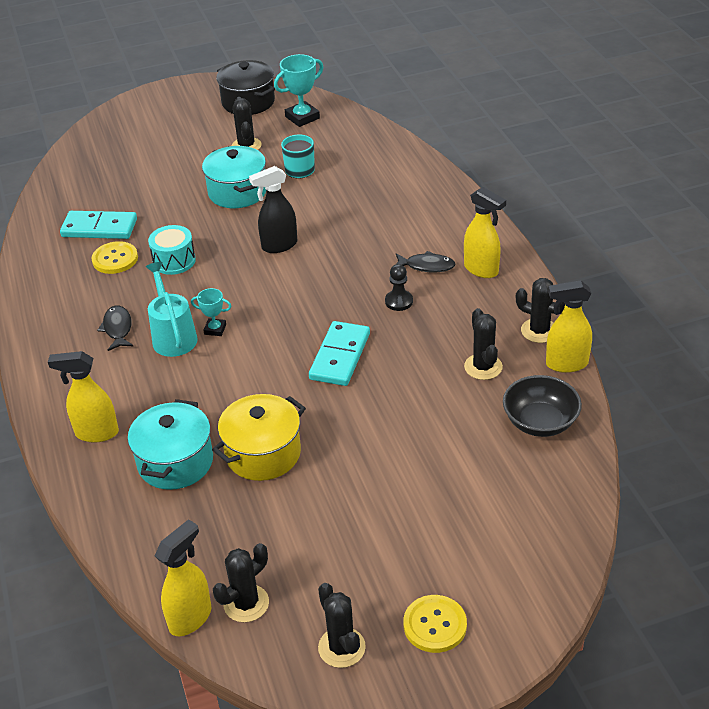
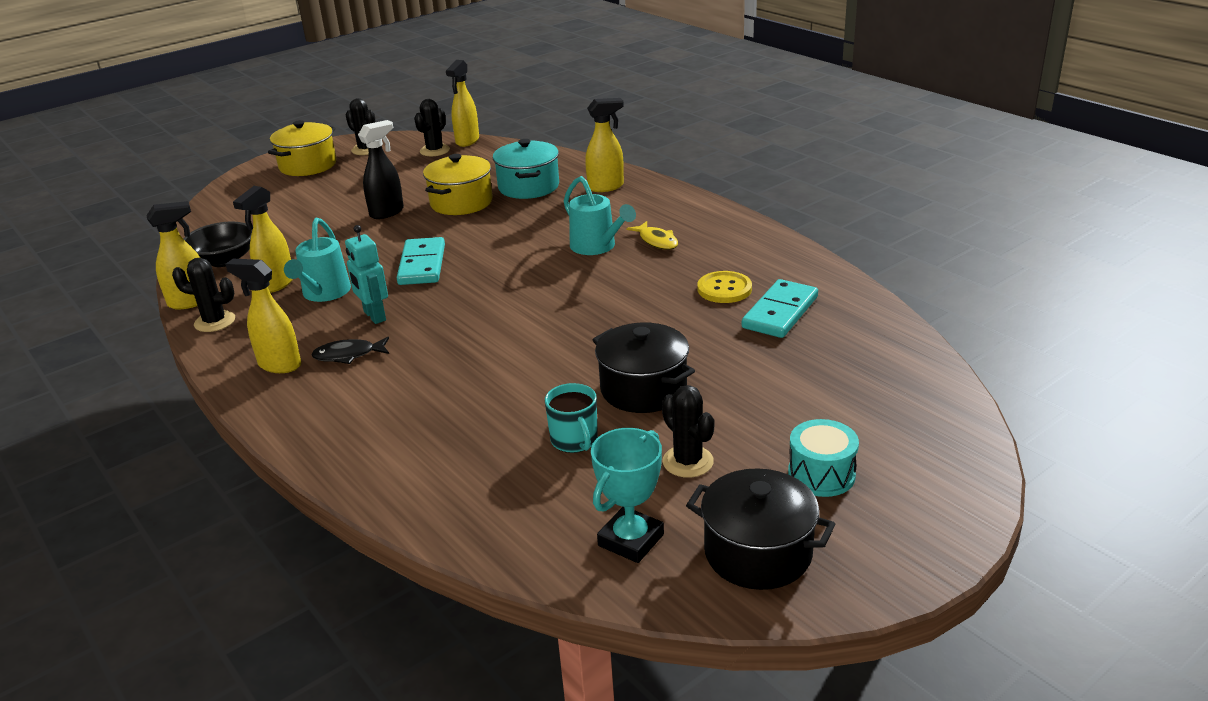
camera: 160 degrees right, 10 degrees down
(99, 228) = (780, 312): turquoise domino -> turquoise domino turned 45 degrees counterclockwise
(118, 329) = (657, 241): black fish -> yellow fish
(174, 261) = (655, 301): turquoise drum -> turquoise drum (821, 474)
(215, 329) = (559, 259): turquoise trophy -> none
(237, 192) = (643, 389): turquoise pot -> black pot
(279, 246) = (541, 339): black spray bottle -> black spray bottle (387, 212)
(399, 301) = (374, 316): black pawn -> turquoise robot
(435, 625) = (308, 165): yellow button -> yellow pot
(438, 341) = (324, 293): none -> turquoise watering can
(483, 367) = (276, 284): black cactus -> yellow spray bottle

